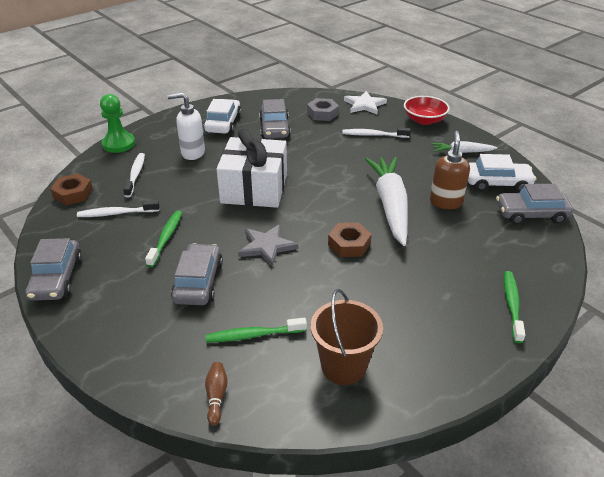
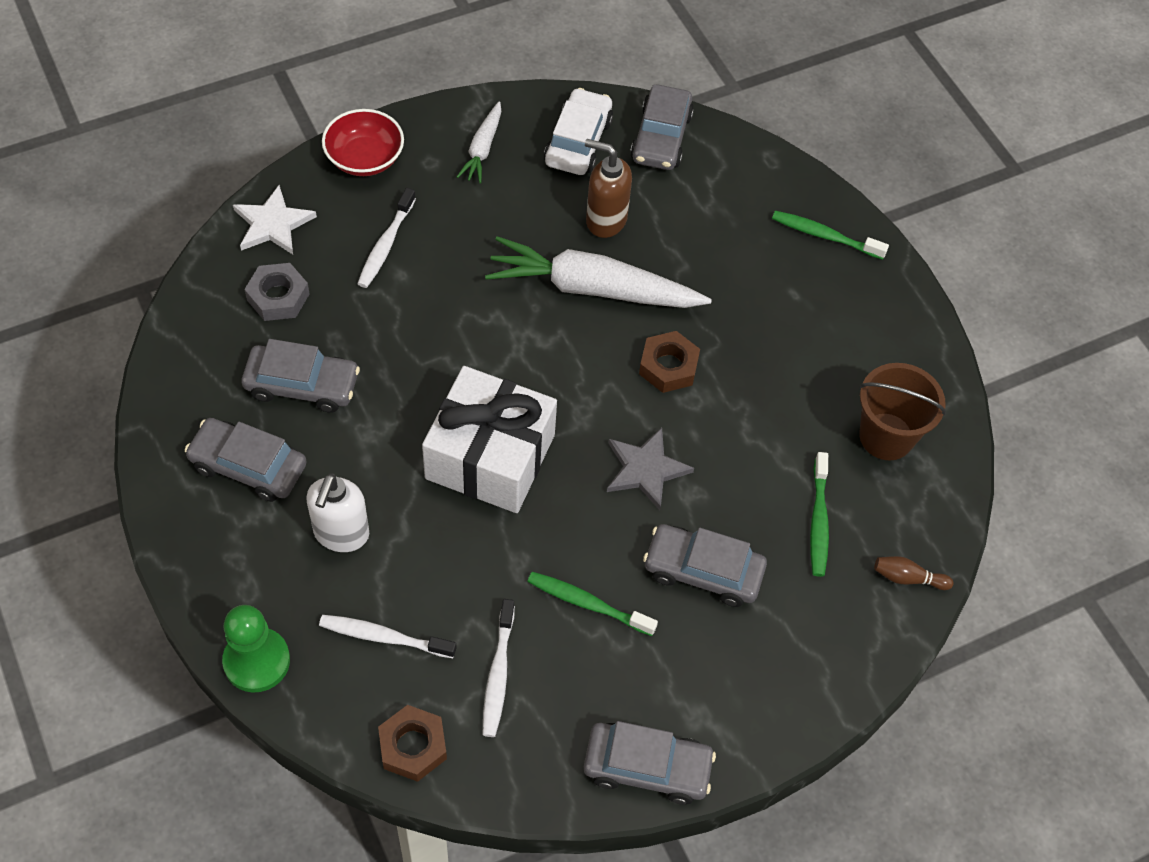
camera: 80 degrees left, 20 degrees up
(223, 123) = (248, 466): white car -> grey car

